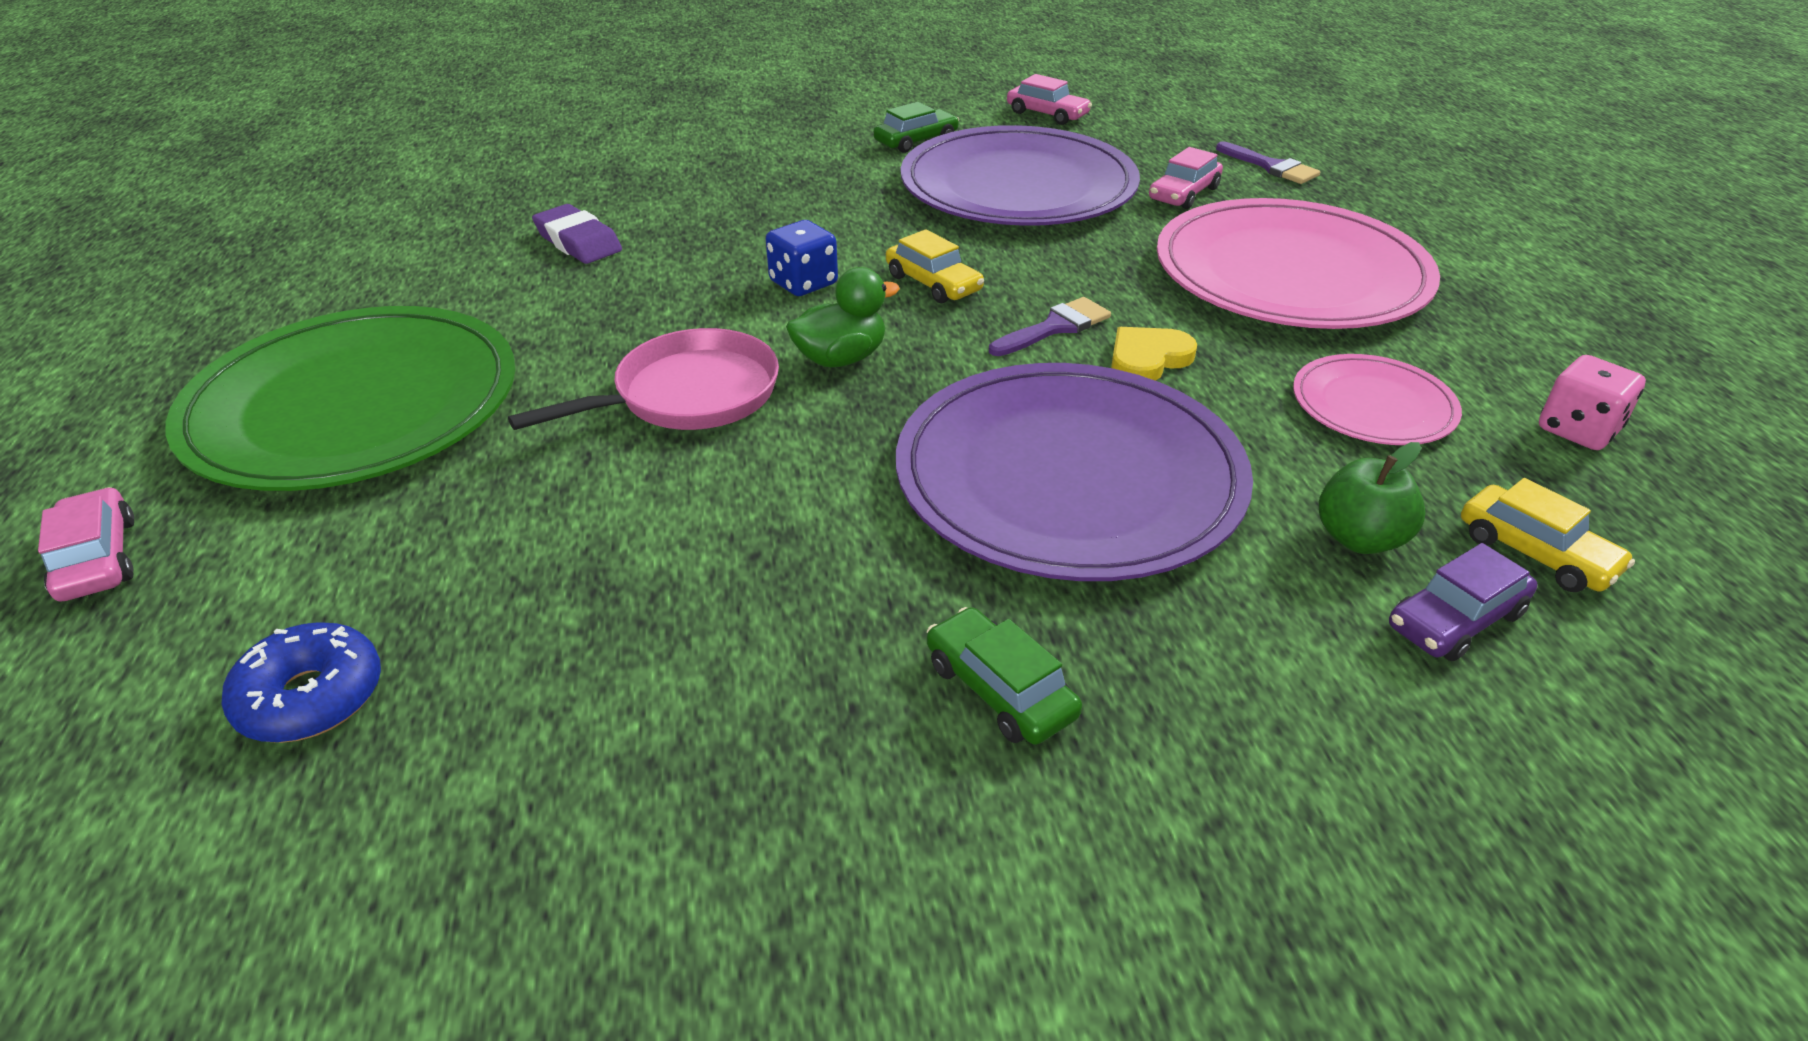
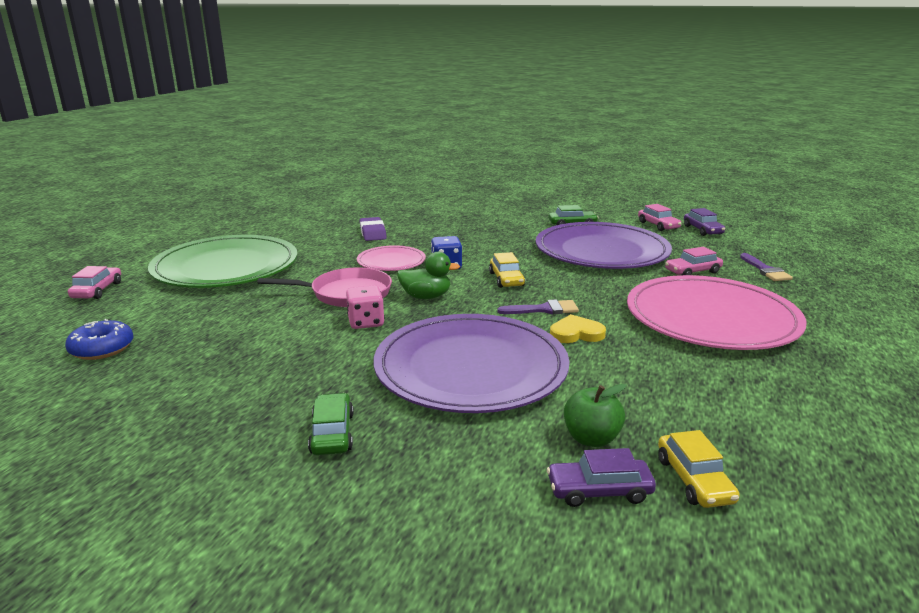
camera: 30 degrees right, 15 degrees down
(1118, 109) = (702, 230): none -> purple car
(1373, 405) = (681, 386): pink plate -> pink plate (391, 261)
(1577, 430) = (808, 435): pink dice -> pink dice (366, 322)

